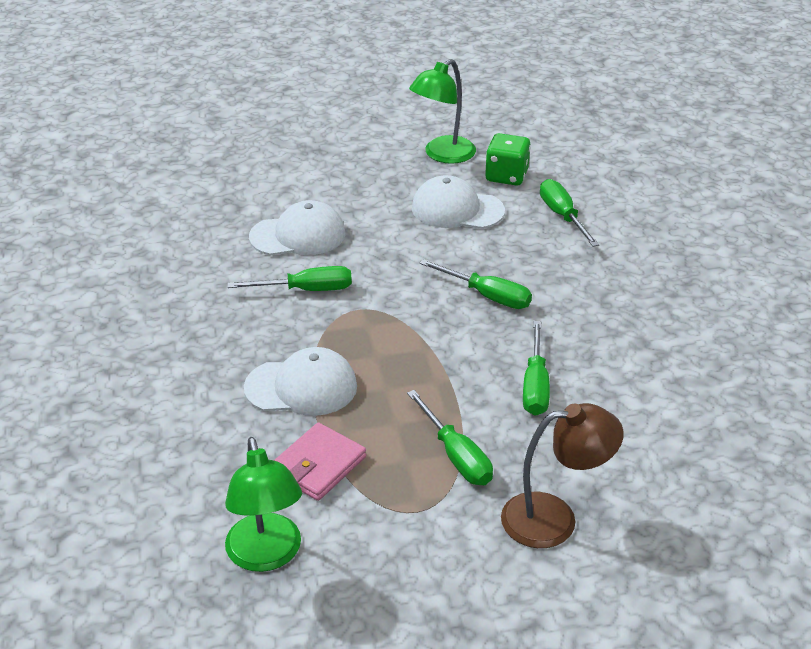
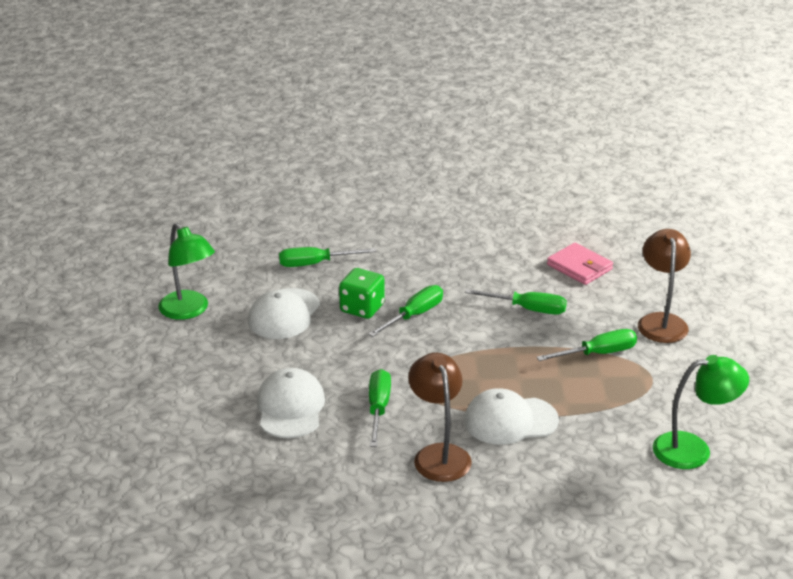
camera: 80 degrees left, 5 degrees down
(235, 339) = (439, 454): none -> brown lamp
(301, 387) = (510, 420): white cap -> white cap turned 105 degrees counterclockwise
(318, 465) = (602, 419): pink wallet -> pink wallet (579, 267)
(506, 176) = (241, 282): green dice -> green dice (362, 308)

